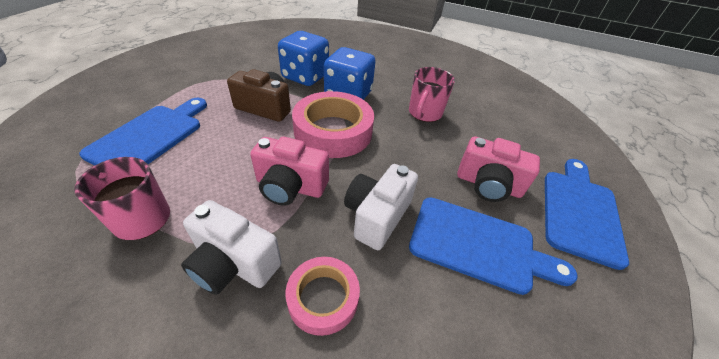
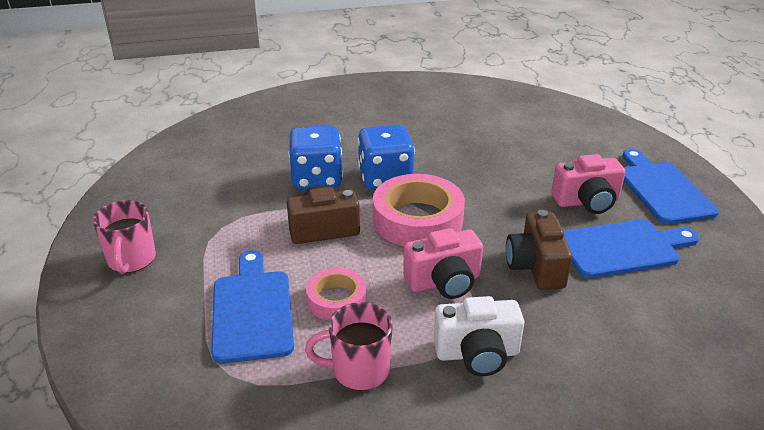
camera: 30 degrees left, 10 degrees down
(323, 298) = (564, 336): pink tape -> pink tape (336, 300)
(377, 216) = (535, 267): white camera -> brown camera
(424, 113) = (474, 164): pink mug -> pink mug (131, 260)

